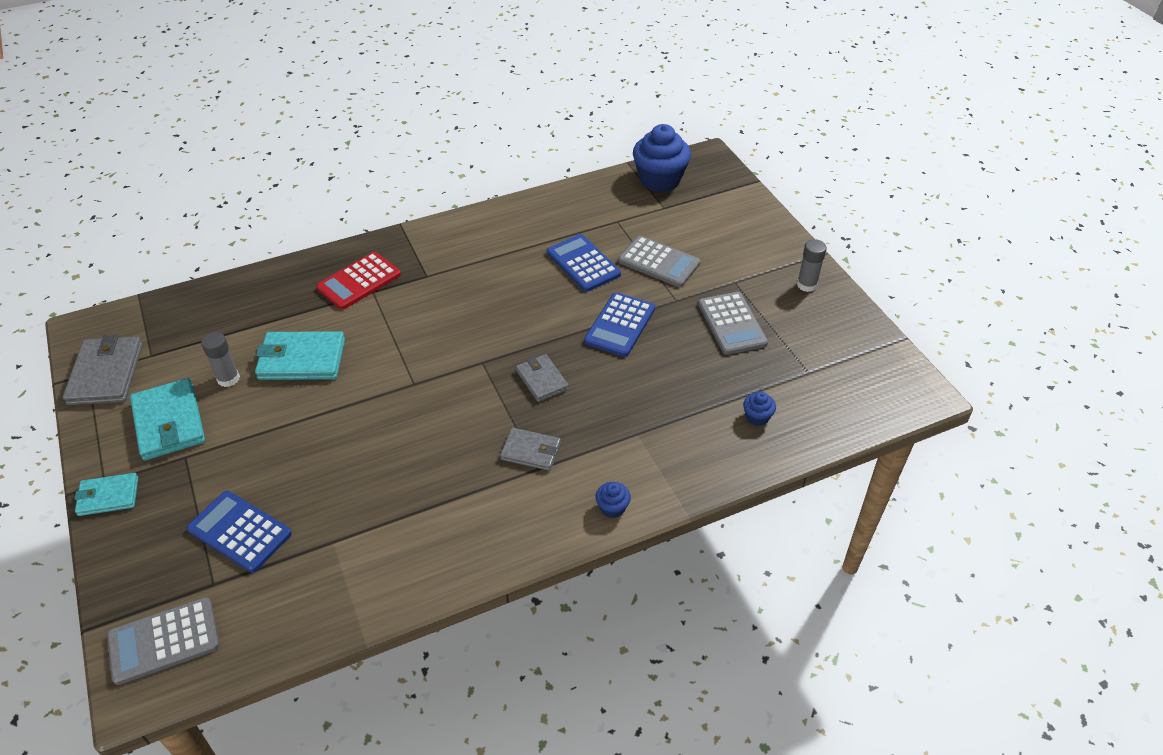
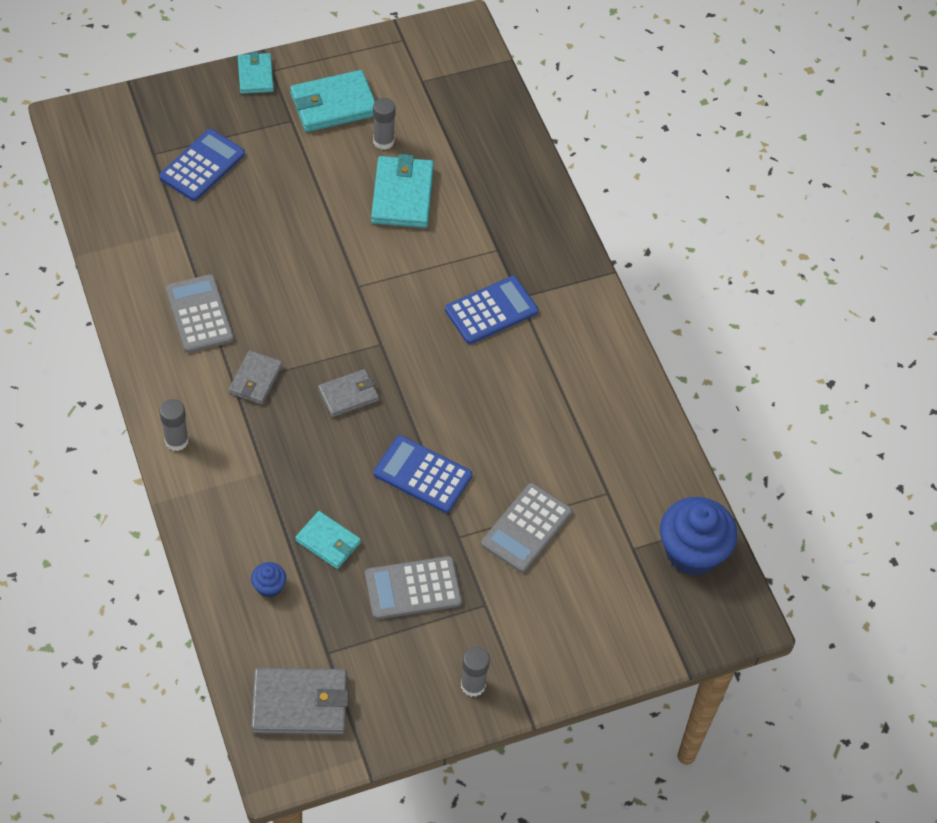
camera: 90 degrees right, 10 degrees up
(106, 374) = (401, 53): grey wallet -> grey wallet (300, 704)
(164, 641) = (107, 129): grey calculator -> grey calculator (199, 314)
(359, 281) = (515, 237): red calculator -> none
(583, 263) = (529, 449): blue calculator -> blue calculator (491, 311)
(612, 508) = (176, 440): blue cupcake -> grey glue stick
(701, 381) = (328, 542): none -> turquoise wallet

